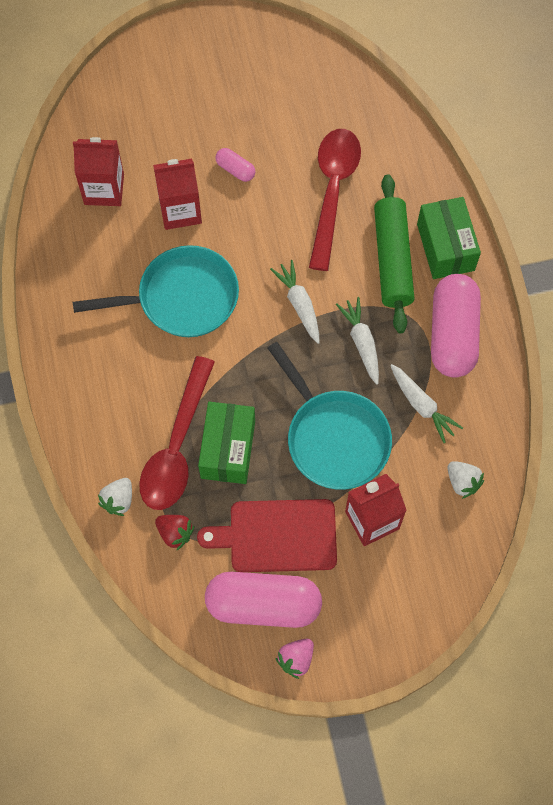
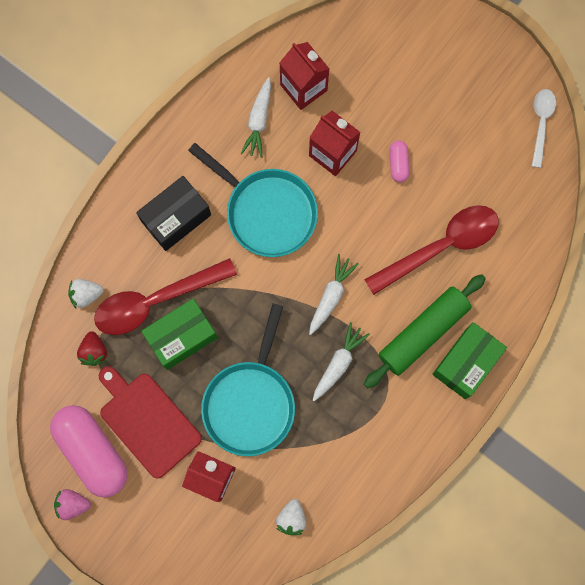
camera: 50 degrees right, 10 degrees up
(120, 373) = (176, 218): none -> black box
(299, 46) = (541, 123): none -> white spoon
(422, 406) = (325, 444): white carrot -> white carrot (258, 121)
(453, 334) = (400, 423): pink capsule -> none

